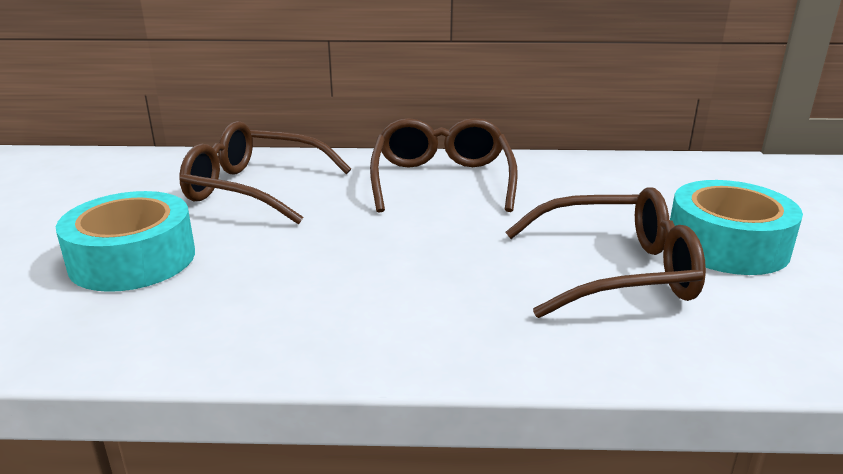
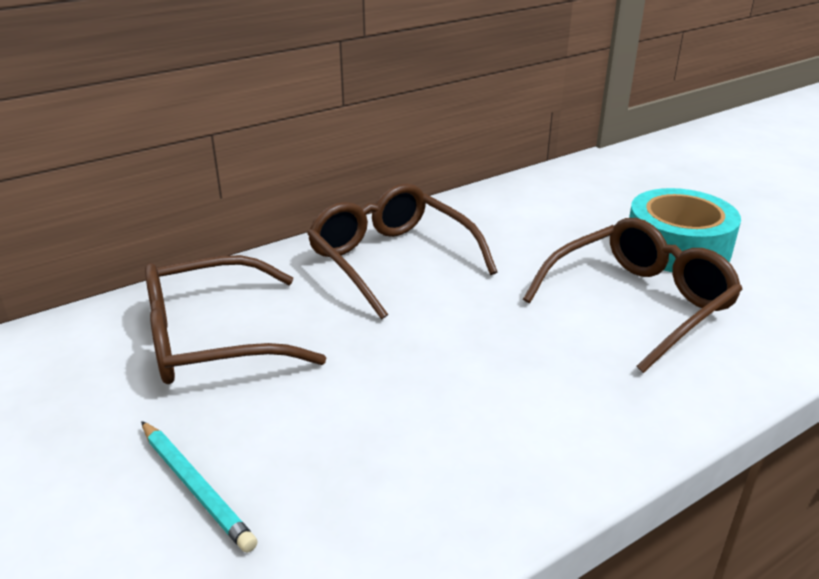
camera: 35 degrees left, 5 degrees up
(133, 259) = (195, 488): turquoise tape -> turquoise pencil

